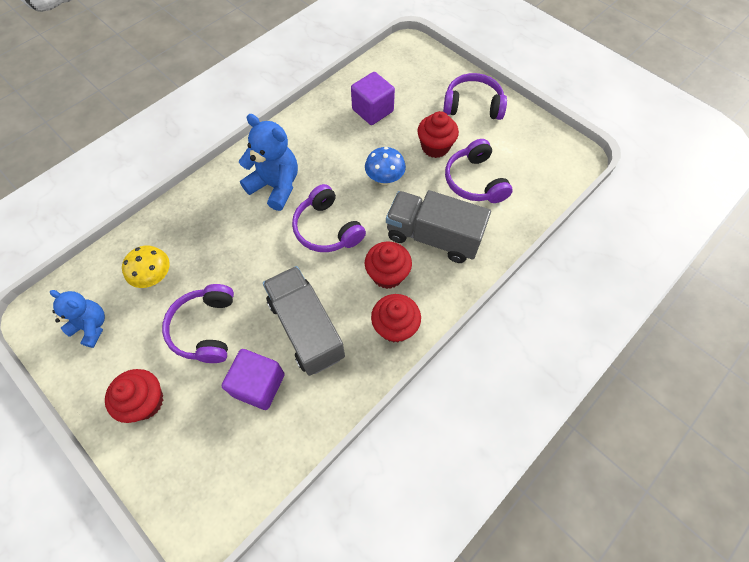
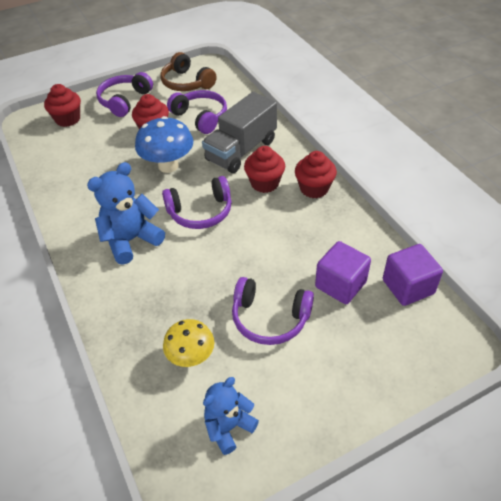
camera: 70 degrees left, 15 degrees down
(145, 401) = (334, 378): red cupcake -> red cupcake (68, 119)
(306, 328) = (296, 243): grey truck -> none
(372, 110) = (86, 158): purple cube -> purple cube (408, 287)
(384, 179) = (168, 166): blue mushroom -> blue mushroom, size x1.52
(474, 181) = (201, 117): purple headphones -> purple headphones turned 135 degrees counterclockwise
(531, 147) = (186, 83): none -> brown headphones

